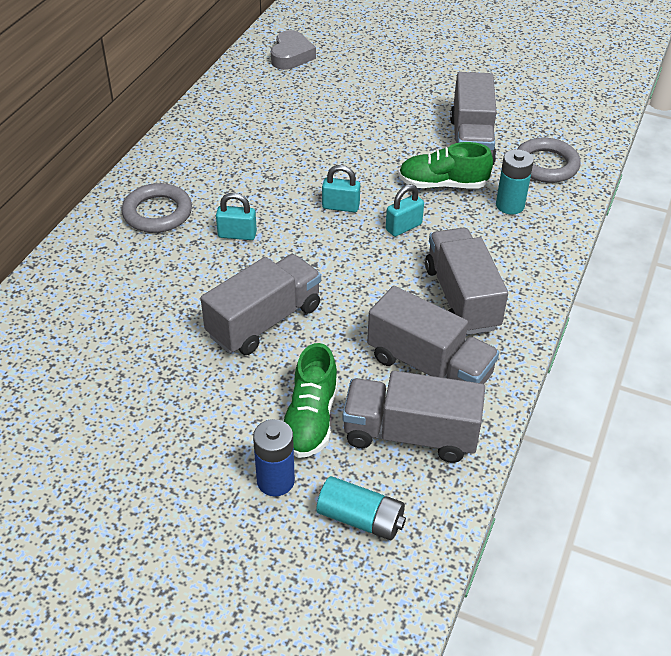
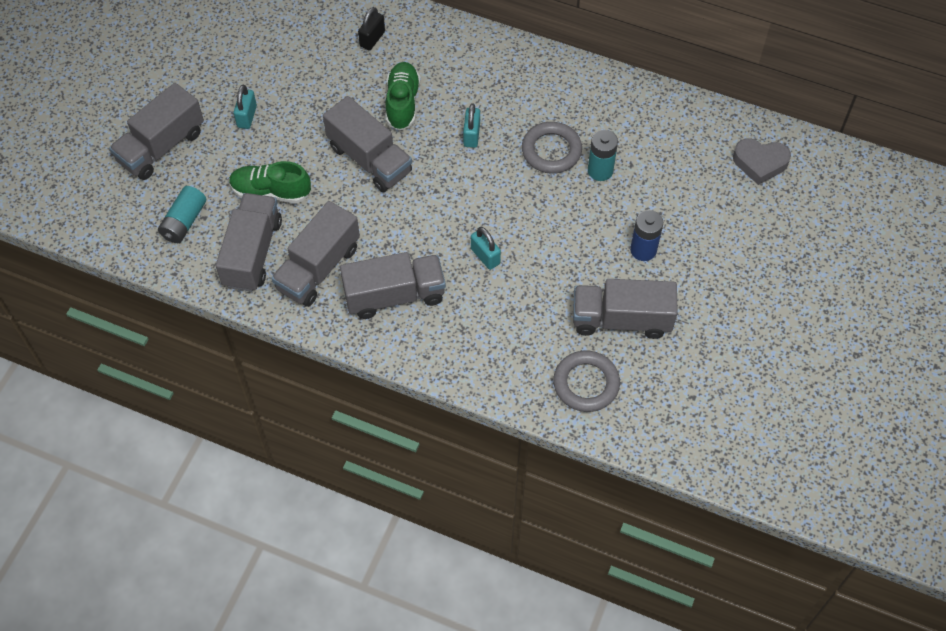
camera: 90 degrees right, 15 degrees up
(66, 321) = (372, 39): none -> black padlock
(157, 213) = (498, 79): grey ring -> grey ring (551, 151)
(220, 560) = (161, 147): none -> grey truck
(275, 481) = (219, 173): blue battery -> blue battery (643, 250)
(340, 206) = (512, 208): turquoise padlock -> turquoise padlock (247, 116)
(442, 184) = (548, 290): green shoe -> green shoe (402, 103)
(510, 205) = (520, 344): turquoise battery -> turquoise battery (600, 171)

